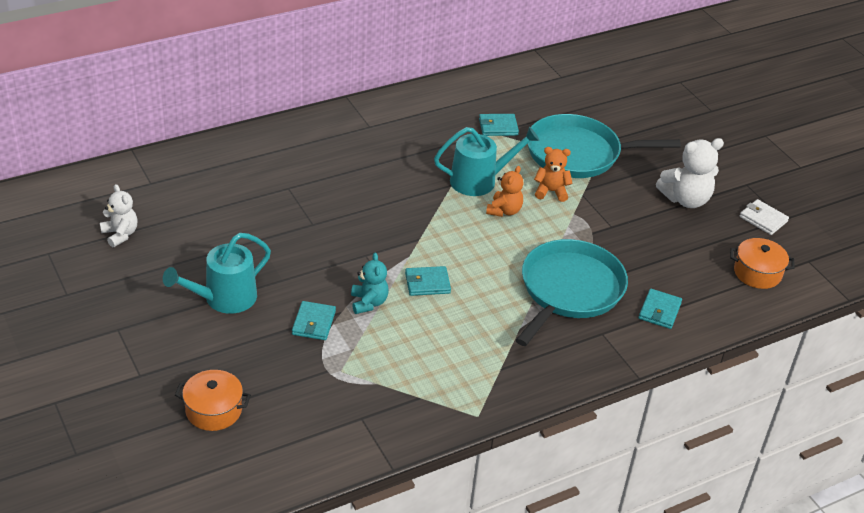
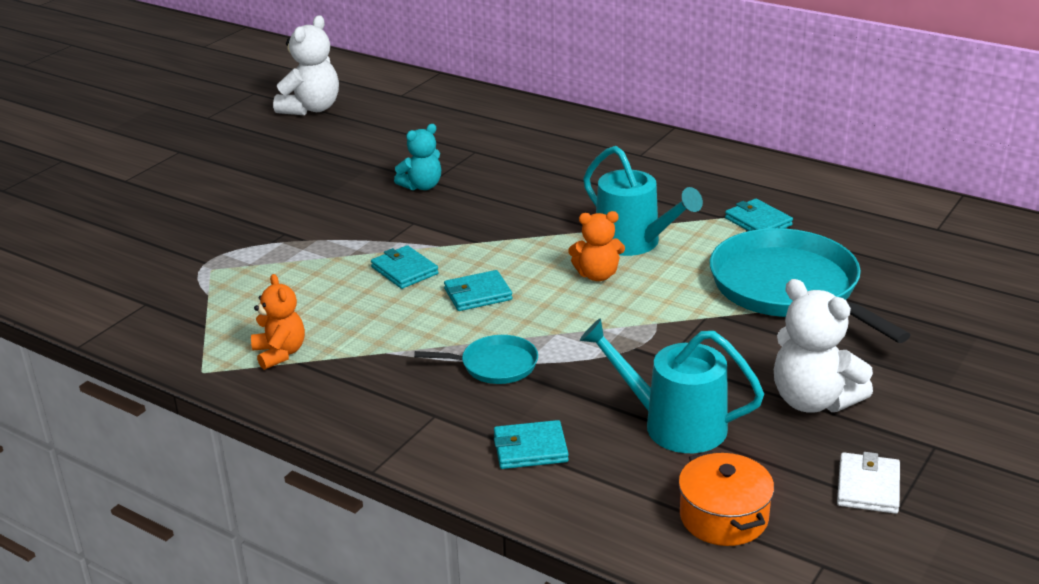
camera: 65 degrees right, 10 degrees down
(120, 234) = (311, 109): white teddy bear -> white teddy bear, size x1.56
(214, 410) = (101, 227): orange pot -> none
(224, 298) = (267, 179): turquoise watering can -> turquoise watering can (674, 425)
(313, 323) = (273, 231): turquoise wallet -> turquoise wallet (478, 294)
(368, 302) = (335, 249): turquoise teddy bear -> turquoise teddy bear (422, 186)
(551, 191) = (679, 294): orange teddy bear -> orange teddy bear (280, 353)
(569, 290) = (495, 365): turquoise pan -> turquoise pan, size x0.47

